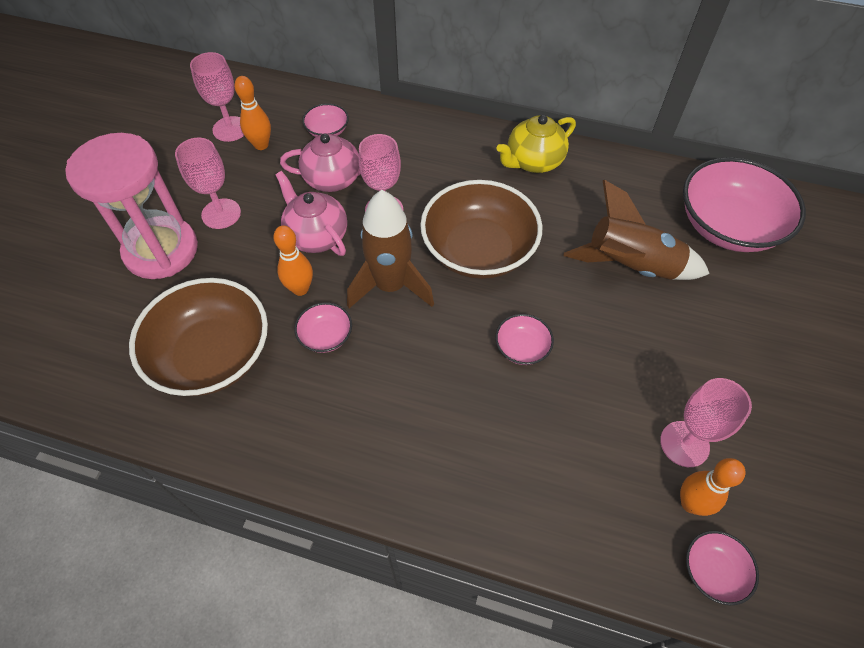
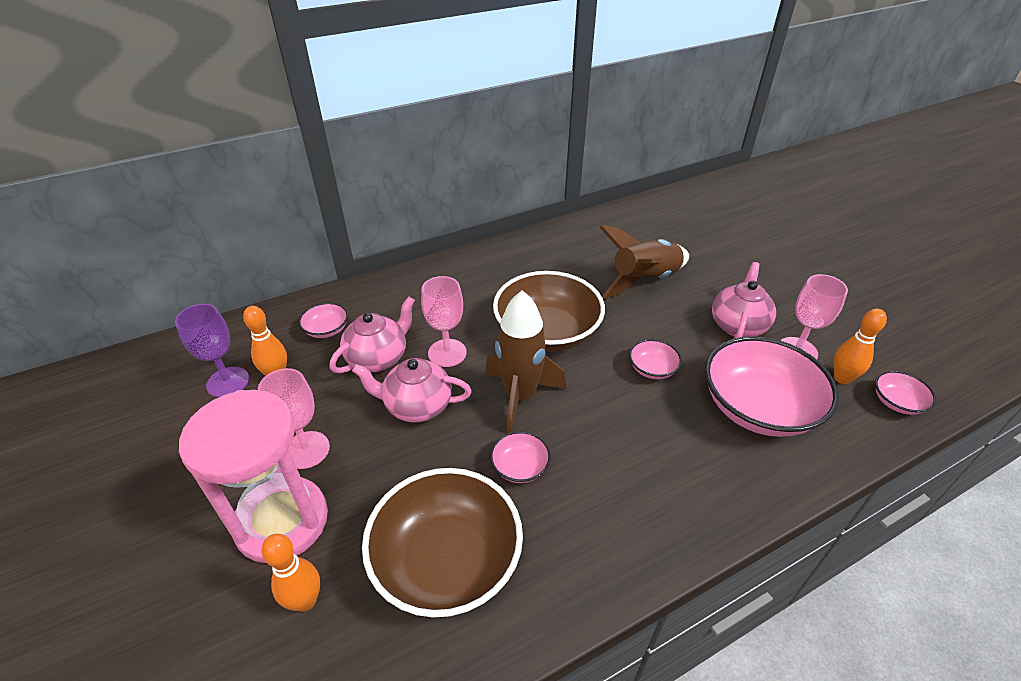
camera: 45 degrees left, 15 degrees down
(230, 129) = (228, 382): pink goblet -> purple goblet
(300, 289) = (455, 451): orange bowling pin -> orange bowling pin (305, 601)
(533, 161) = (509, 259): yellow teapot -> none
(661, 375) = (738, 325): none -> pink teapot
(727, 226) = (661, 228): pink bowl -> pink bowl (758, 408)

